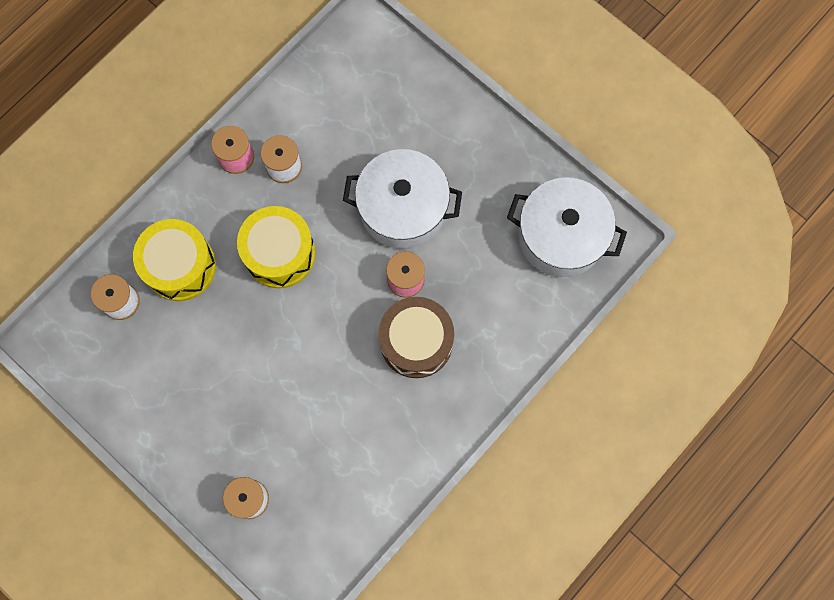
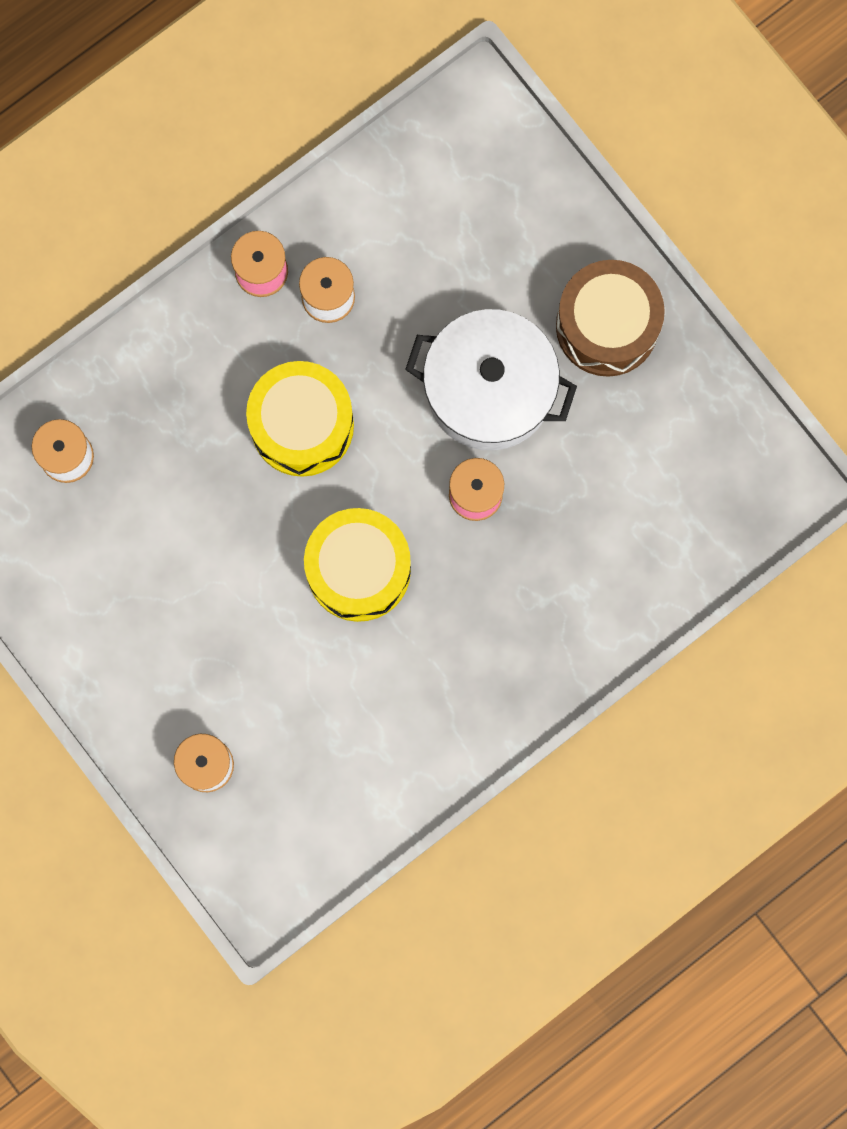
camera: 10 degrees right, 5 degrees up
(180, 266) = (157, 419): yellow drum -> yellow drum (358, 569)
(416, 342) = (475, 587): brown drum -> brown drum (607, 326)
(561, 236) = (709, 470): white pot -> none

